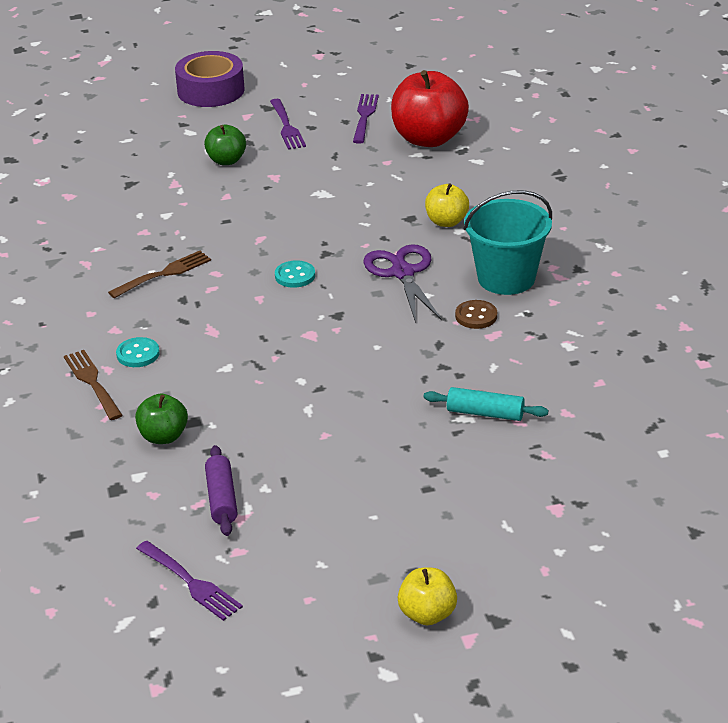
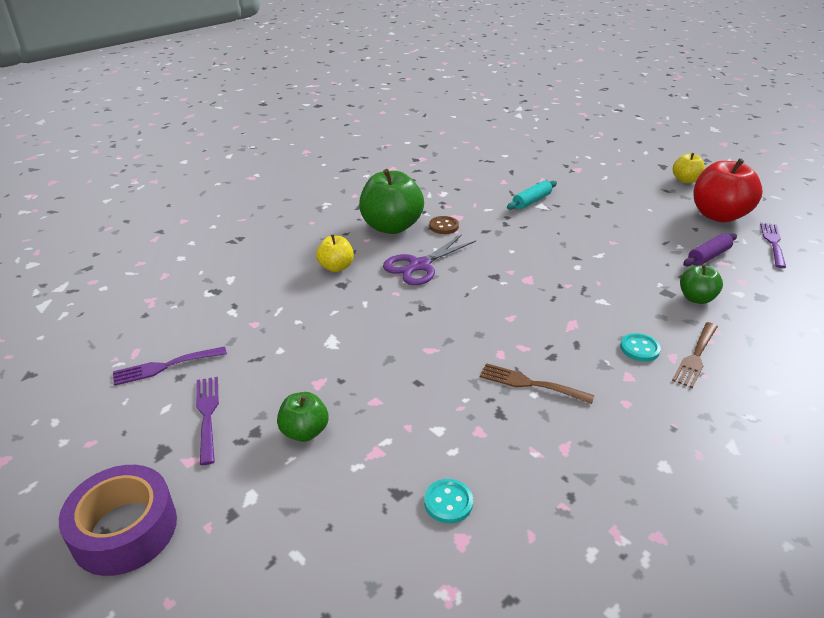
camera: 120 degrees left, 0 degrees up
(286, 127) = (207, 415): purple fork -> purple fork turned 60 degrees counterclockwise
(295, 276) = (466, 311): turquoise button -> turquoise button (448, 502)
(428, 139) = (200, 313): red apple -> red apple (718, 215)
(485, 413) = (531, 201): turquoise rolling pin -> turquoise rolling pin turned 60 degrees clockwise
(506, 278) = (391, 227): turquoise bucket -> green apple

